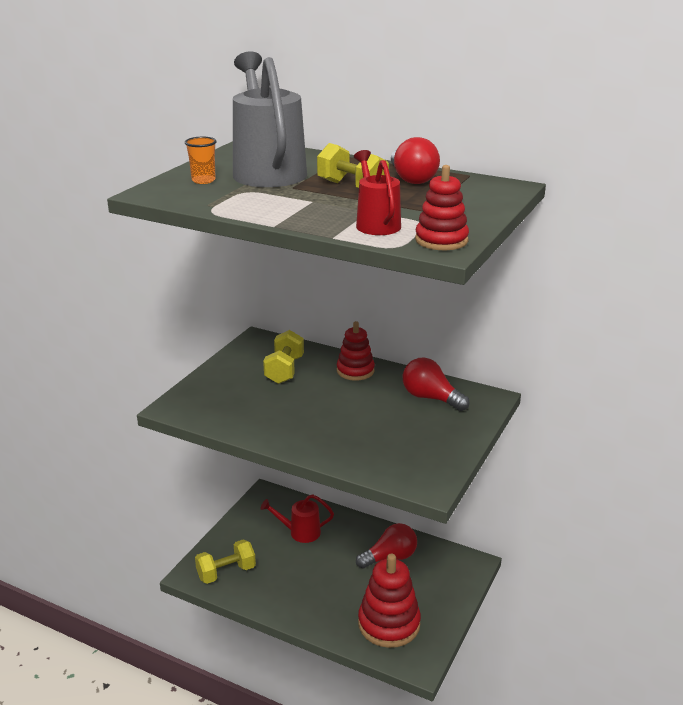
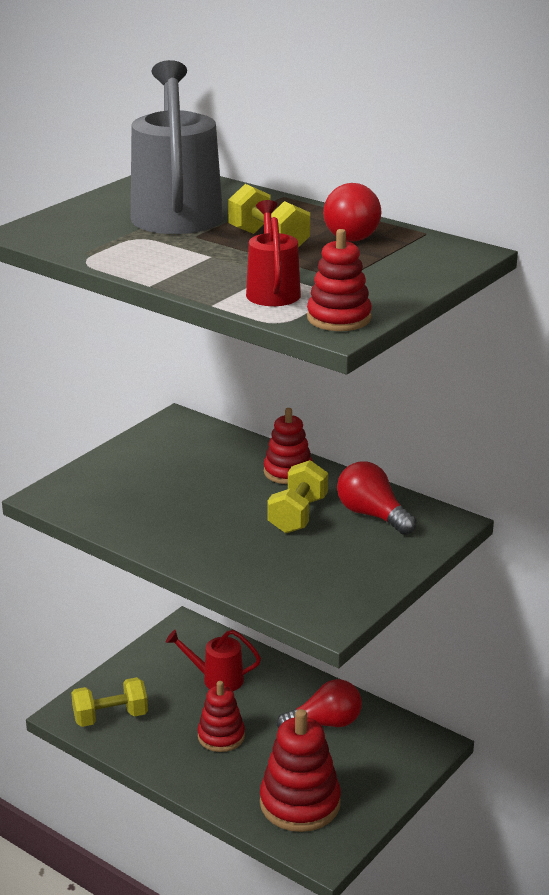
camera: 10 degrees right, 0 degrees up
(203, 180) = (93, 220): orange cup -> none
(284, 370) = (198, 463): yellow dumbbell -> yellow dumbbell (297, 515)
(315, 577) = (221, 736): none -> red stacking toy

